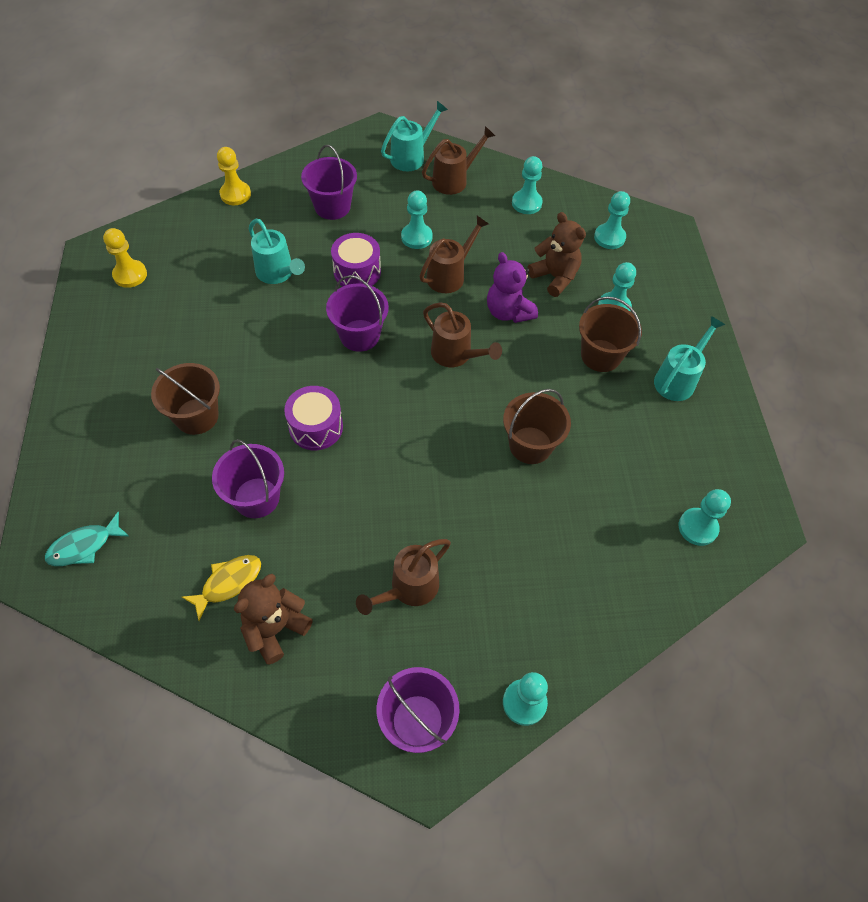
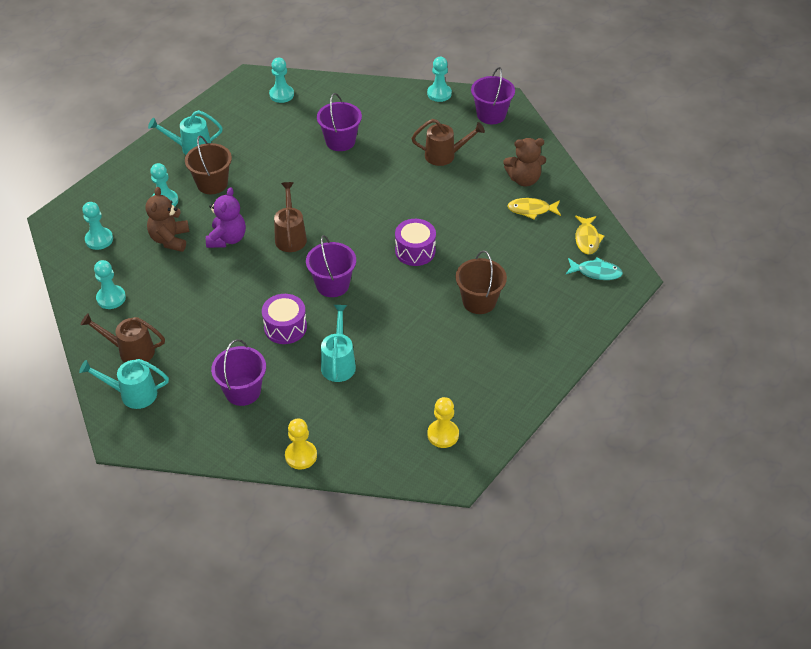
camera: 135 degrees left, 10 degrees down
(125, 589) = (587, 239): none -> yellow fish
(256, 498) = (482, 237): purple bucket -> purple bucket (340, 141)
(416, 237) = (216, 325): turquoise pawn -> none
(450, 275) = (230, 284): brown watering can -> none
(530, 445) = (311, 170): brown bucket -> none

